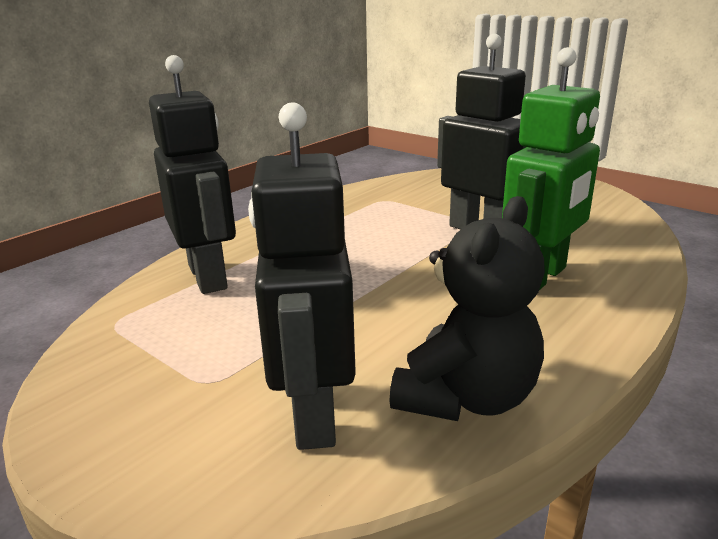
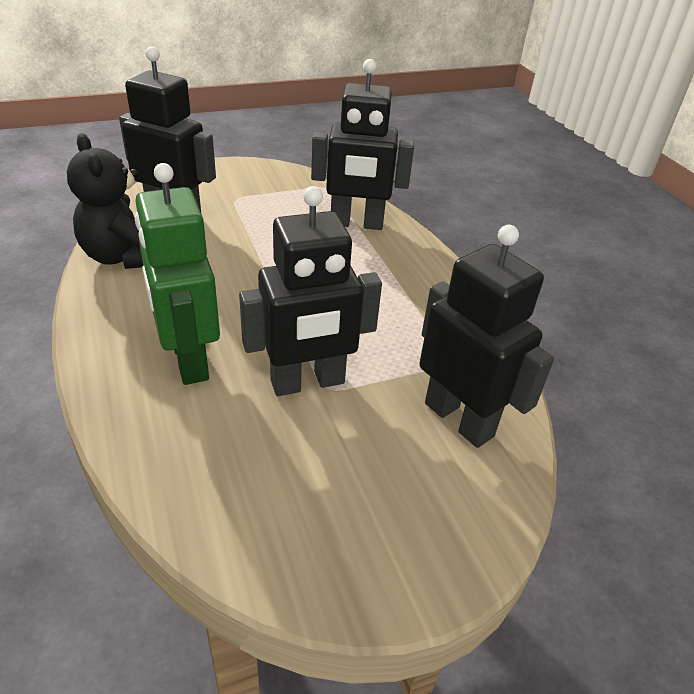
camera: 115 degrees right, 15 degrees up
(435, 188) = (459, 419): none -> black robot

